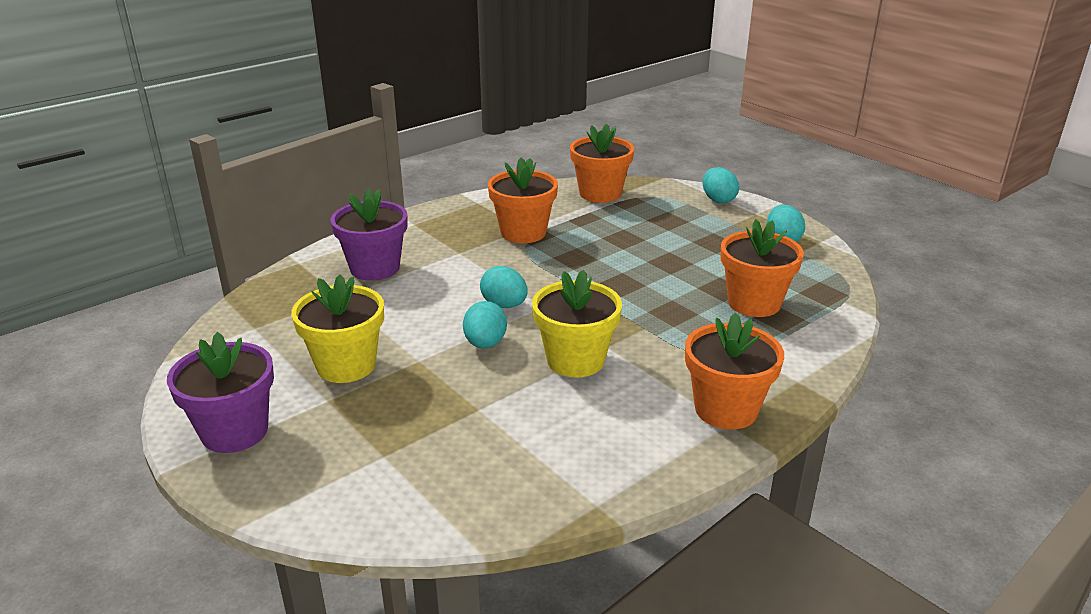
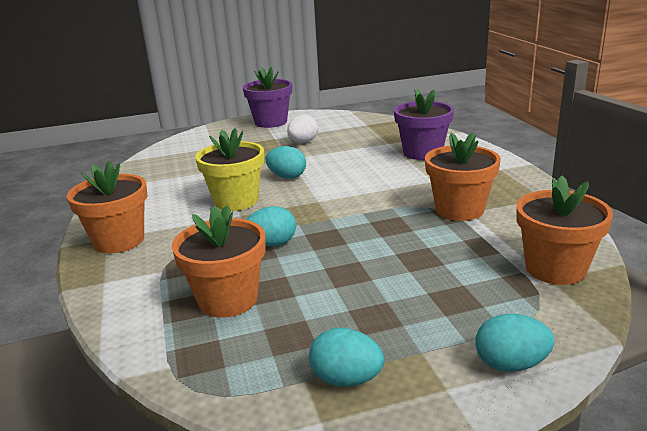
camera: 115 degrees right, 5 degrees down
(346, 365) = (303, 142): yellow flower pot -> white egg
(504, 305) = (331, 187): turquoise egg -> turquoise egg (272, 244)

